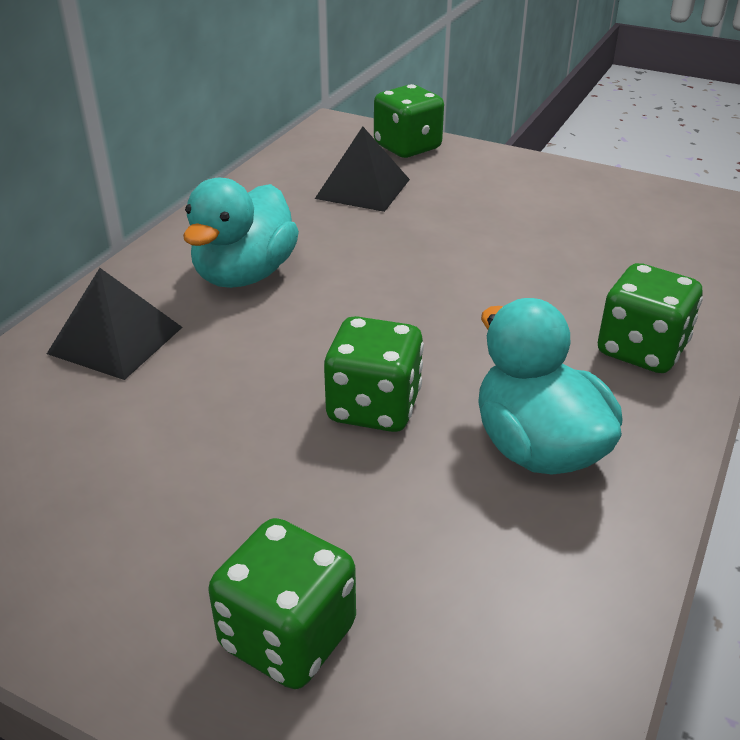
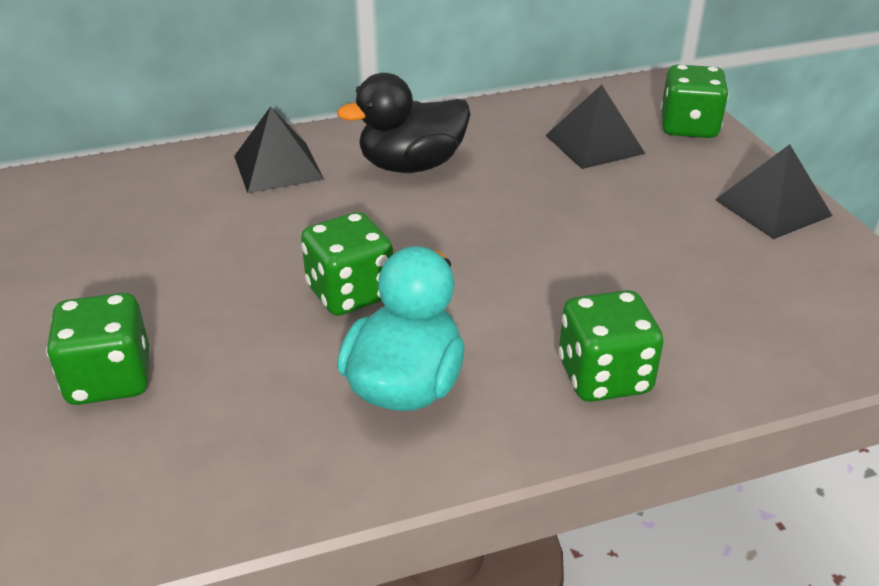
camera: 45 degrees right, 0 degrees up
(244, 274) = (411, 165): turquoise duck -> black duck
(546, 178) = (772, 207): none -> black pyramid

